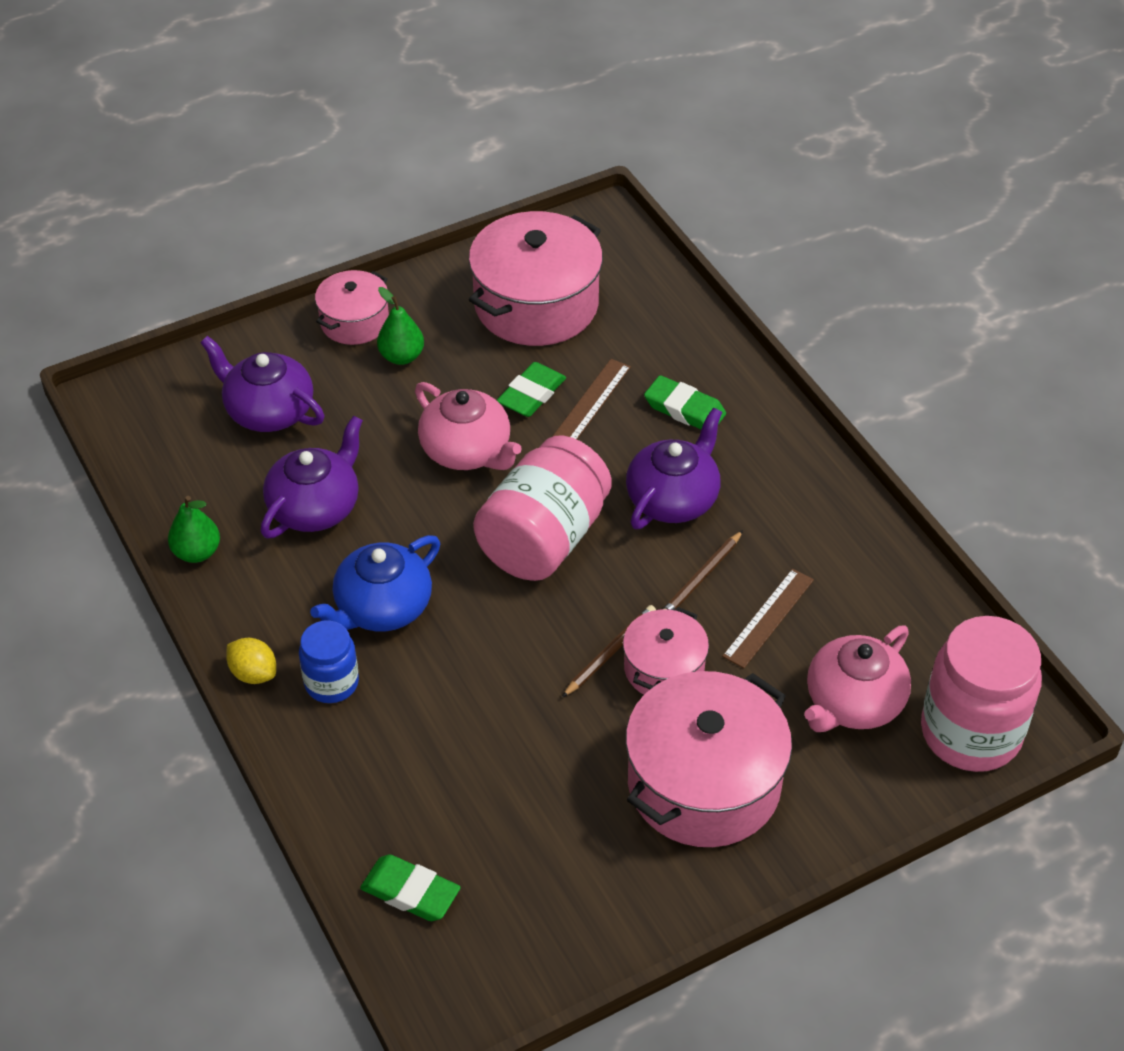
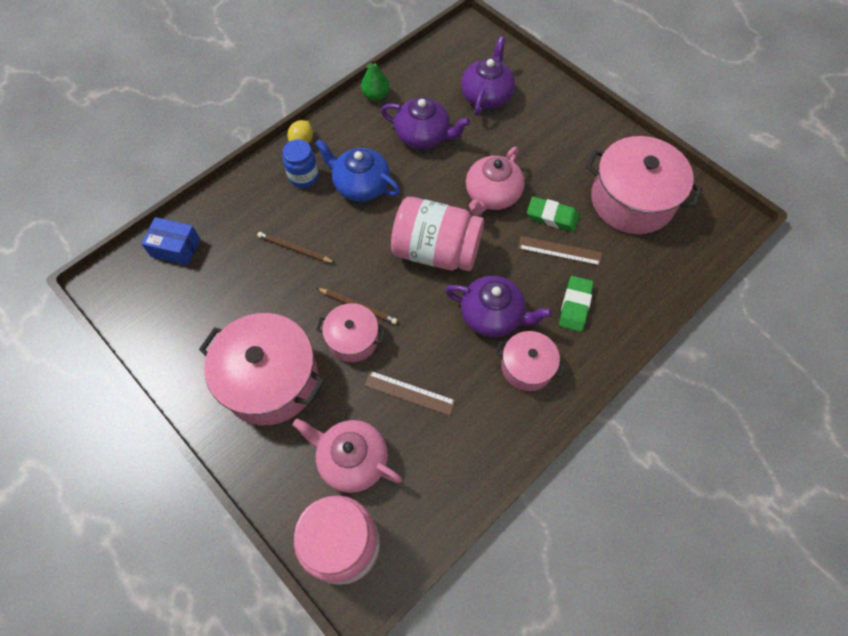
camera: 75 degrees right, 15 degrees up
(354, 322) = (573, 114): pink pot -> pink pot (527, 367)
(401, 356) = (555, 143): green pear -> none
(410, 892) = (176, 248): green eraser -> blue box
(701, 578) = (431, 346): brown pencil -> brown pencil (295, 249)

